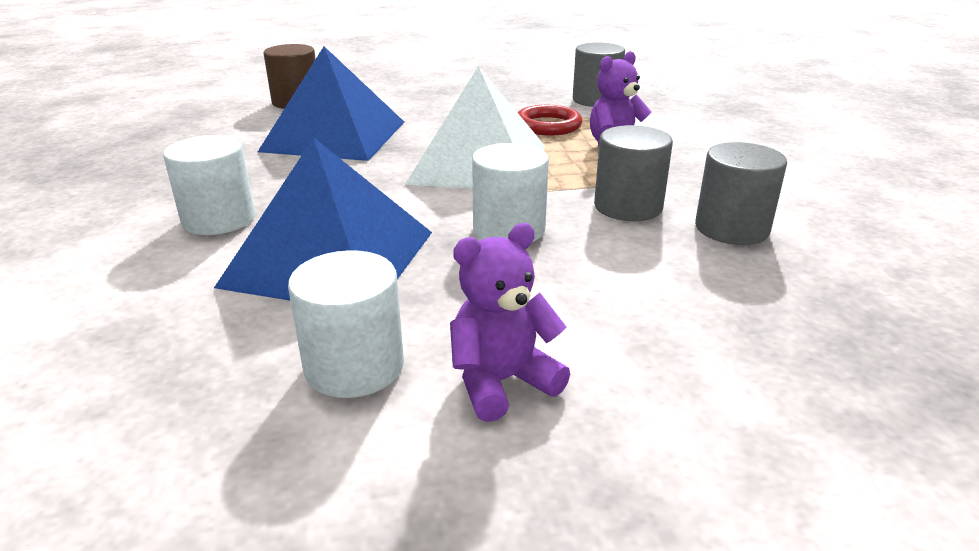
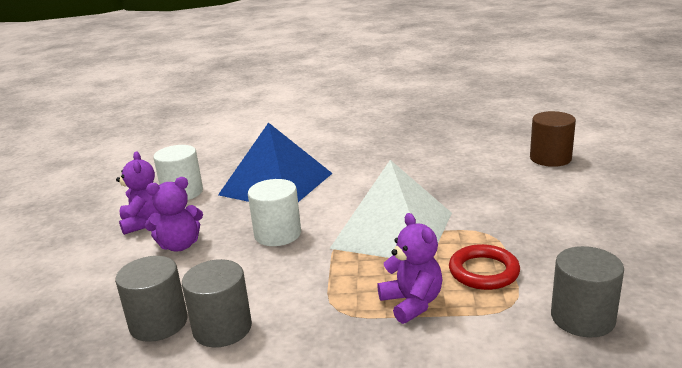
camera: 105 degrees right, 5 degrees down
(219, 219) = (336, 155): white cylinder -> none
(335, 136) = (464, 176): blue pyramid -> none
(572, 308) = (179, 245): none -> purple teddy bear
(628, 207) = (284, 286): grey cylinder -> grey cylinder (158, 323)

